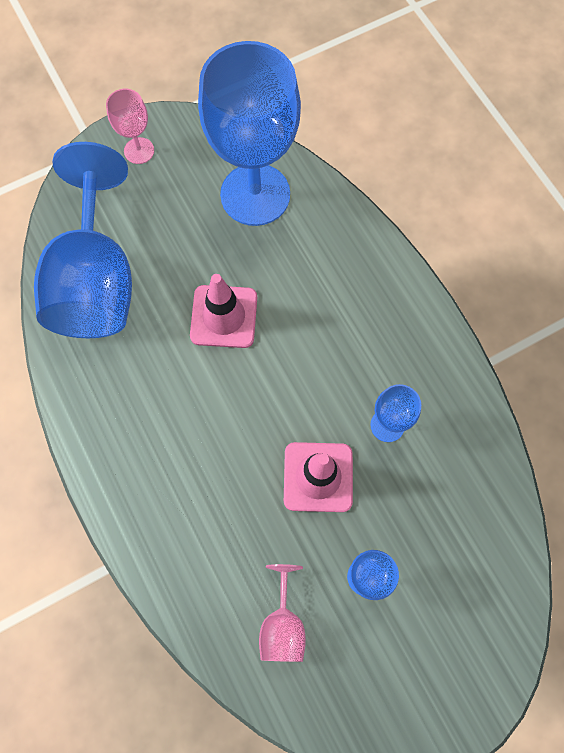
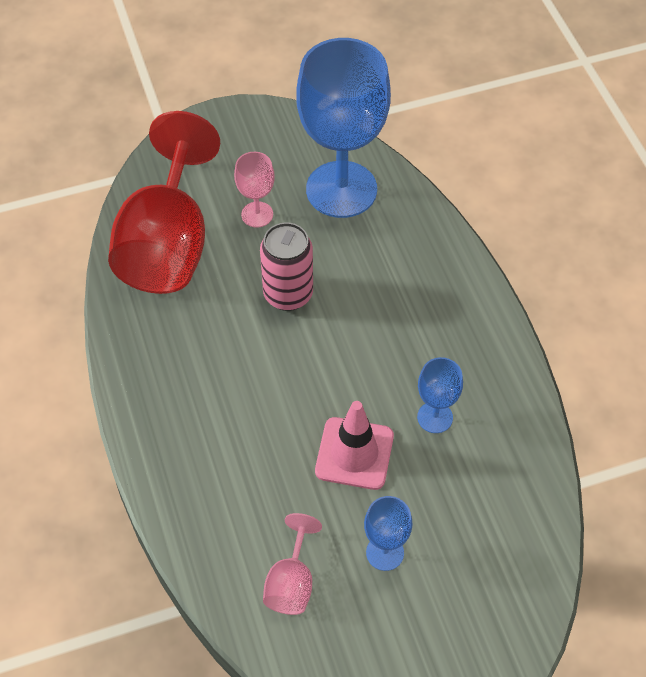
camera: 10 degrees right, 15 degrees down
(96, 281) = (168, 245): blue goblet -> red goblet
(139, 151) = (233, 135): pink goblet -> pink goblet (257, 214)
(224, 316) = (288, 294): pink traffic cone -> pink can

